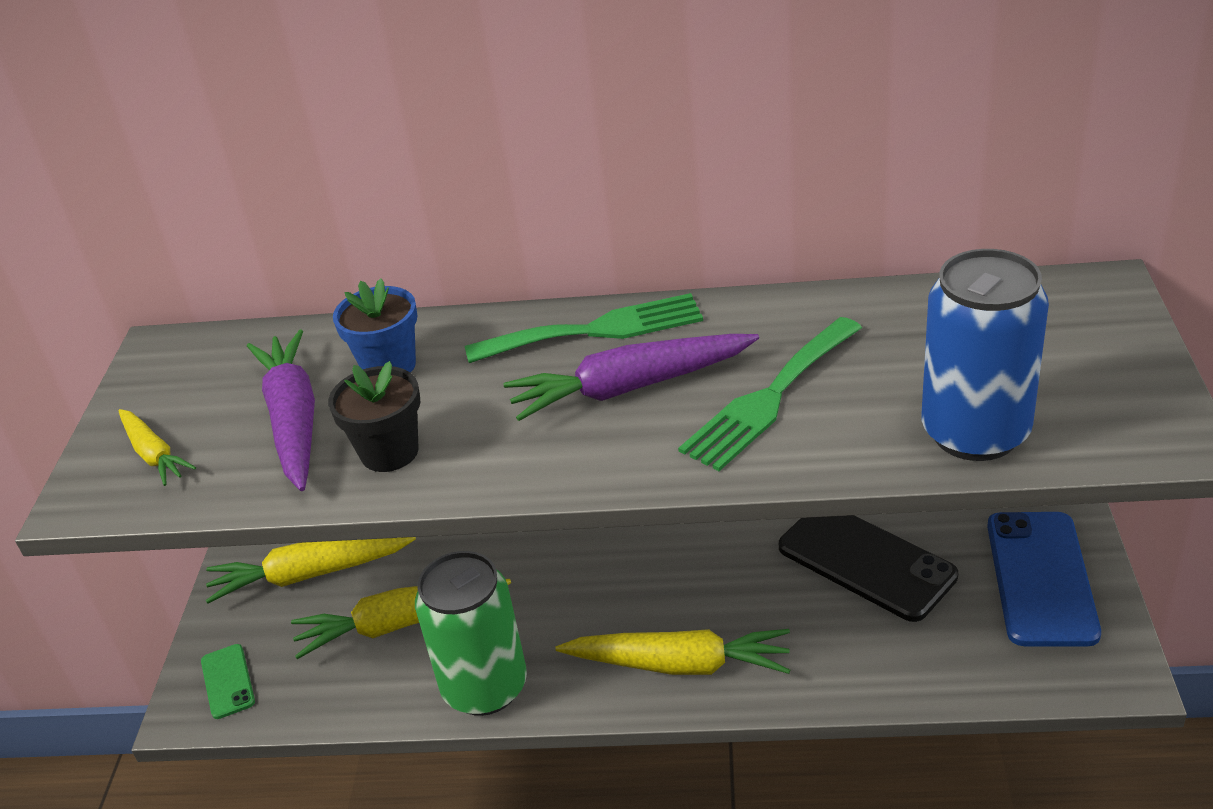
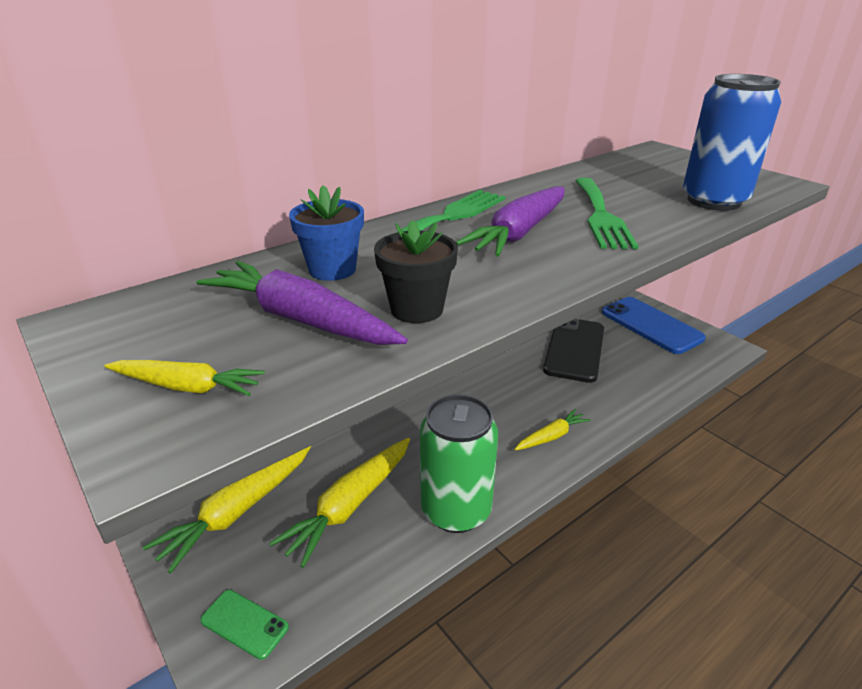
camera: 45 degrees left, 5 degrees down
(680, 664) = (551, 436): yellow carrot -> yellow carrot, size x0.57
(866, 562) = (574, 349): black phone -> black phone turned 75 degrees counterclockwise

